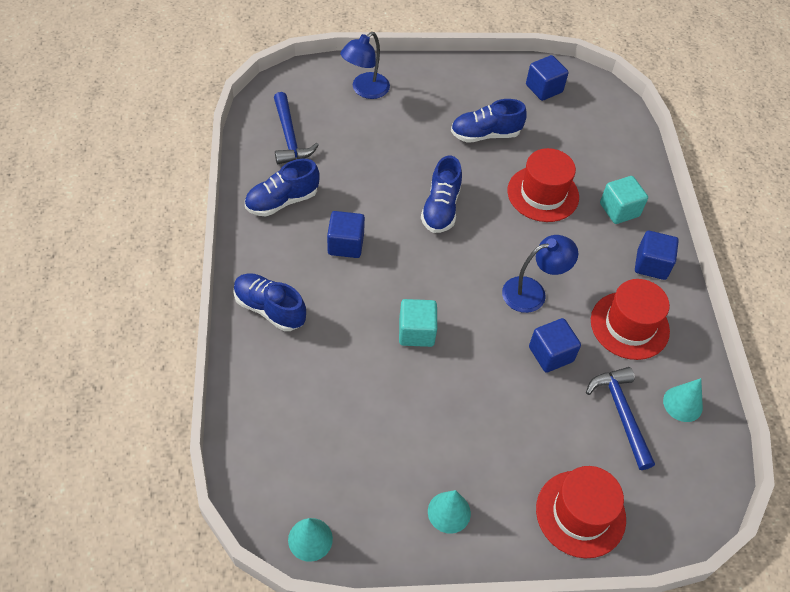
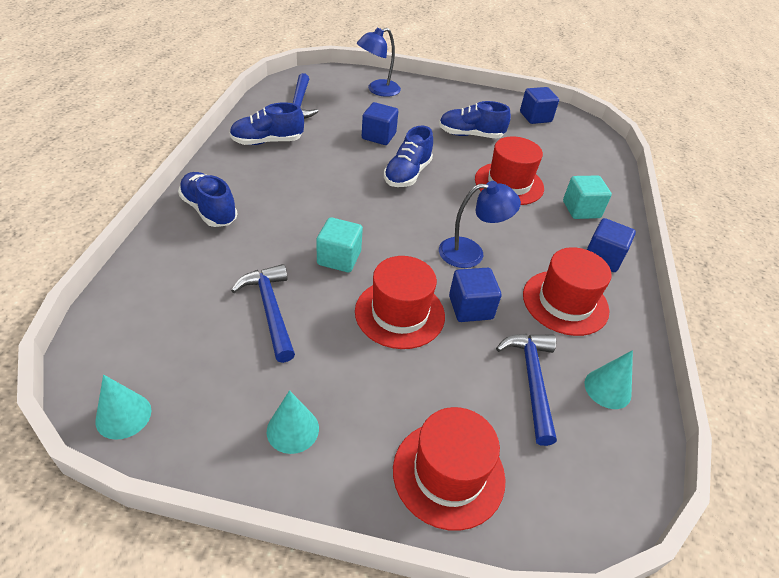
camera: 15 degrees right, 10 degrees down
(345, 244) = (306, 180): blue cube -> blue cube (378, 136)
(380, 406) = (270, 310): none -> blue hammer
(492, 377) = (399, 313): none -> red hat

